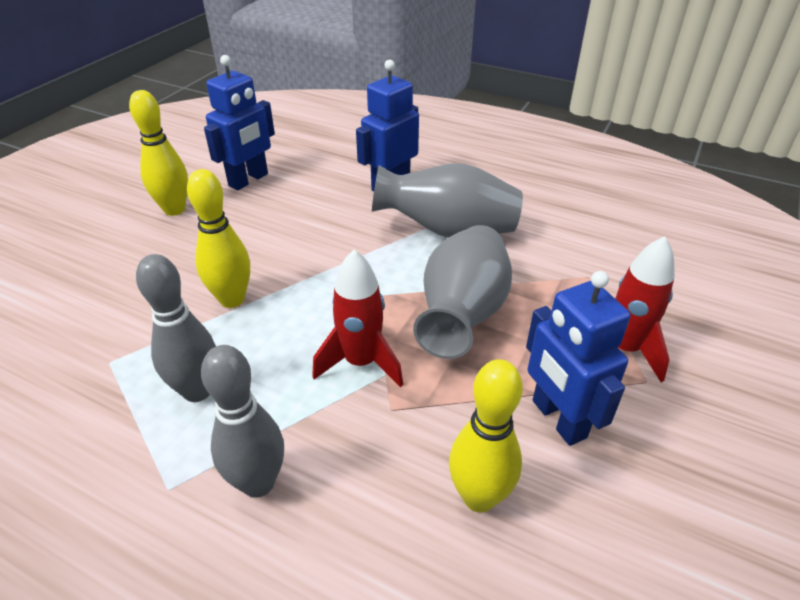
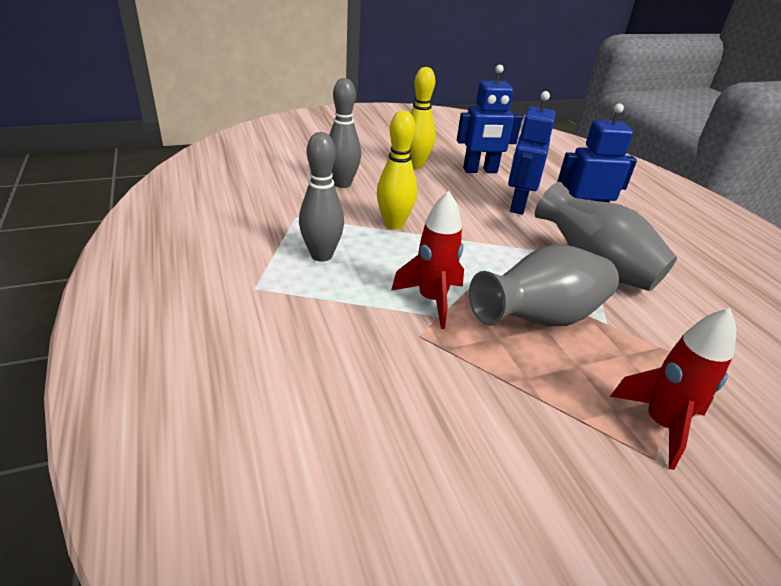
camera: 40 degrees right, 5 degrees down
(258, 483) = (299, 316): grey bowling pin -> grey bowling pin (342, 184)
(479, 497) = (416, 420): yellow bowling pin -> none
(558, 419) = (536, 424): blue robot -> blue robot (517, 205)

